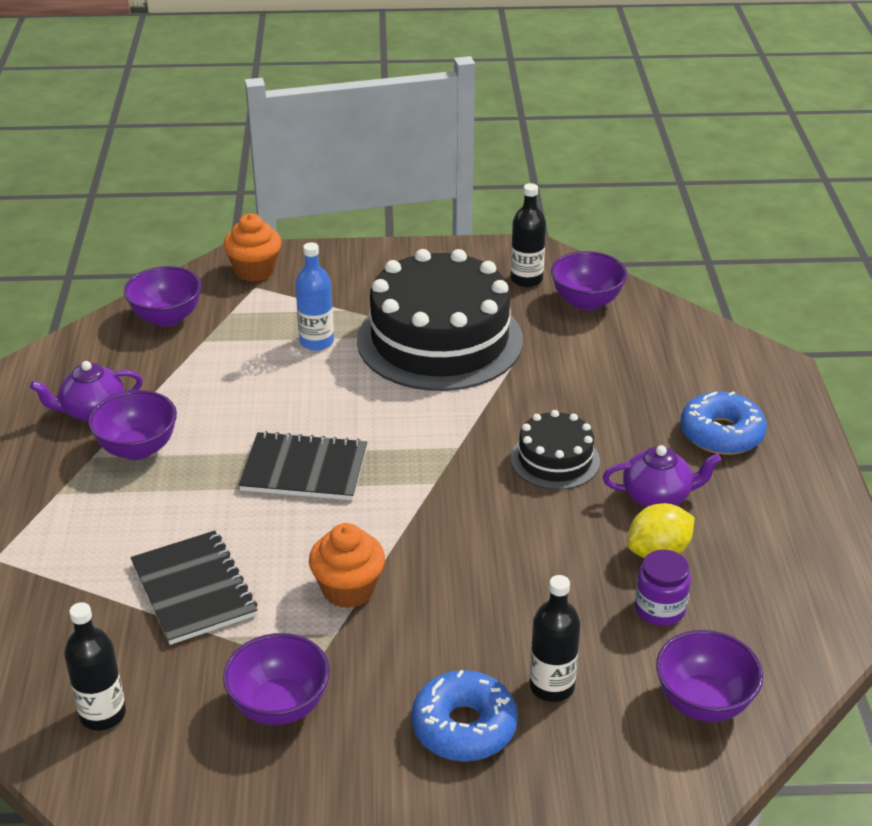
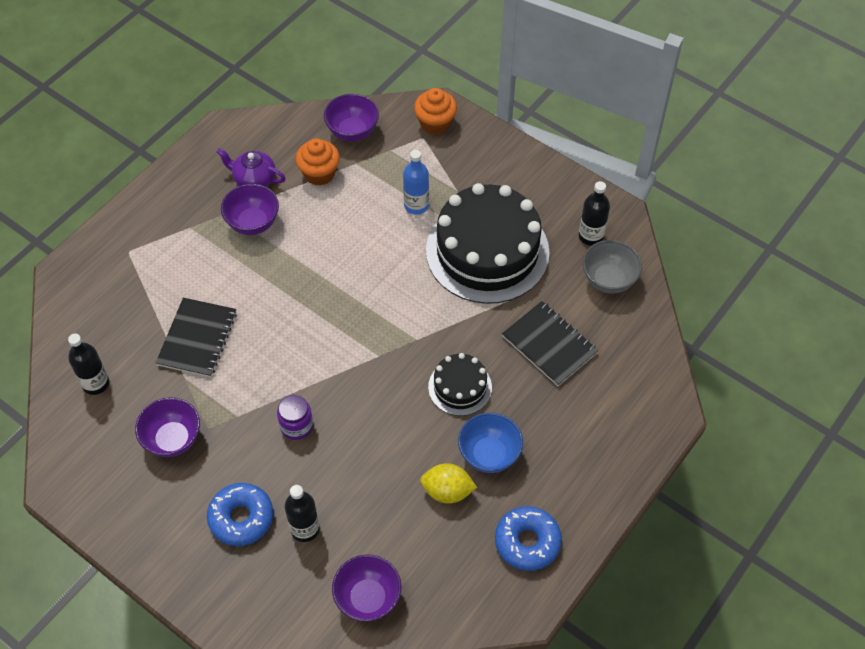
camera: 40 degrees right, 20 degrees up
(304, 469) = (321, 297): black notebook -> black notebook (549, 344)
(348, 589) = (268, 394): orange cupcake -> orange cupcake (319, 173)
(586, 302) = (608, 280): purple bowl -> grey bowl
(658, 496) = (489, 454): purple teapot -> blue bowl
(659, 609) = (408, 527): purple jar -> purple jar (296, 426)
(721, 434) = (576, 438): blue donut -> blue donut (527, 542)

